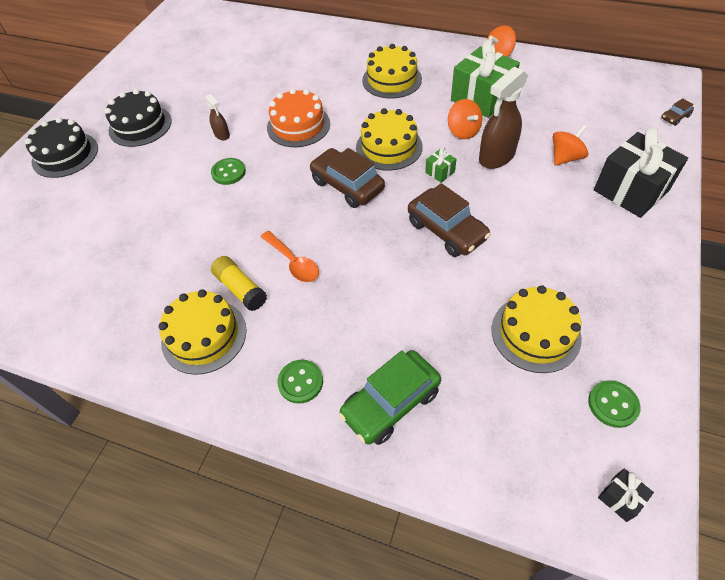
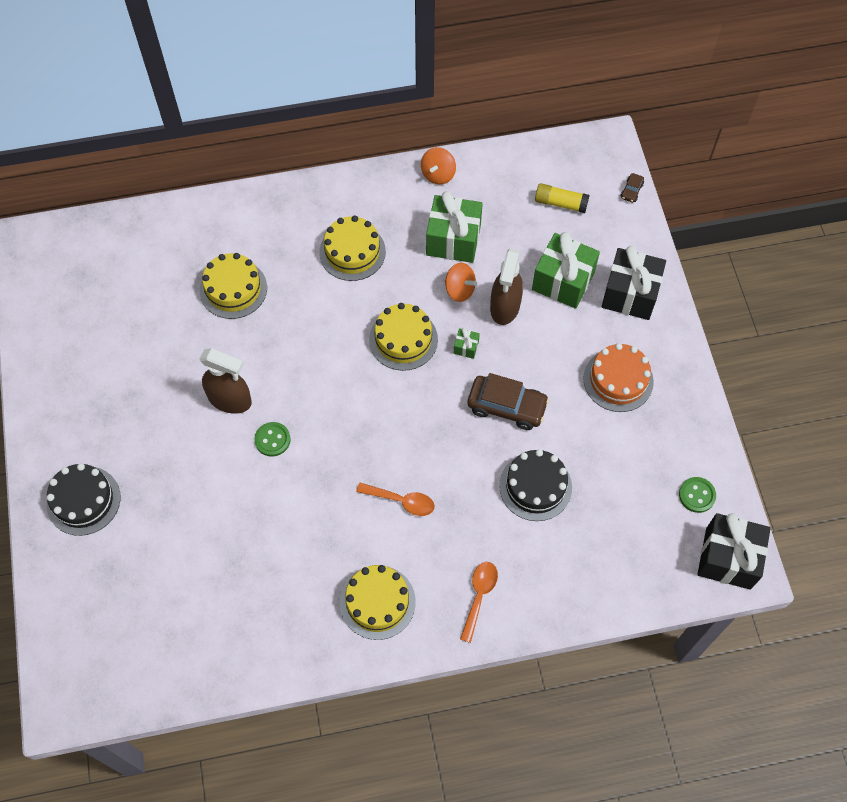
camera: 35 degrees left, 10 degrees up
(140, 125) = (132, 428): black cake -> black cake (535, 486)
(222, 135) = (230, 400): brown spray bottle -> brown spray bottle, size x1.97
(240, 289) = (375, 548): yellow glue stick -> yellow glue stick (560, 203)
(298, 126) = (299, 353): orange cake -> orange cake (618, 380)
(300, 382) = (479, 596): green button -> orange spoon
(347, 185) = (394, 401): brown car -> none
(390, 403) = (552, 576): green car -> none
(535, 333) = (621, 466): yellow cake -> yellow cake (233, 289)
(565, 158) = (563, 281): orange spinning top -> green gift
(620, 498) = (728, 558): black gift -> black gift, size x2.36

